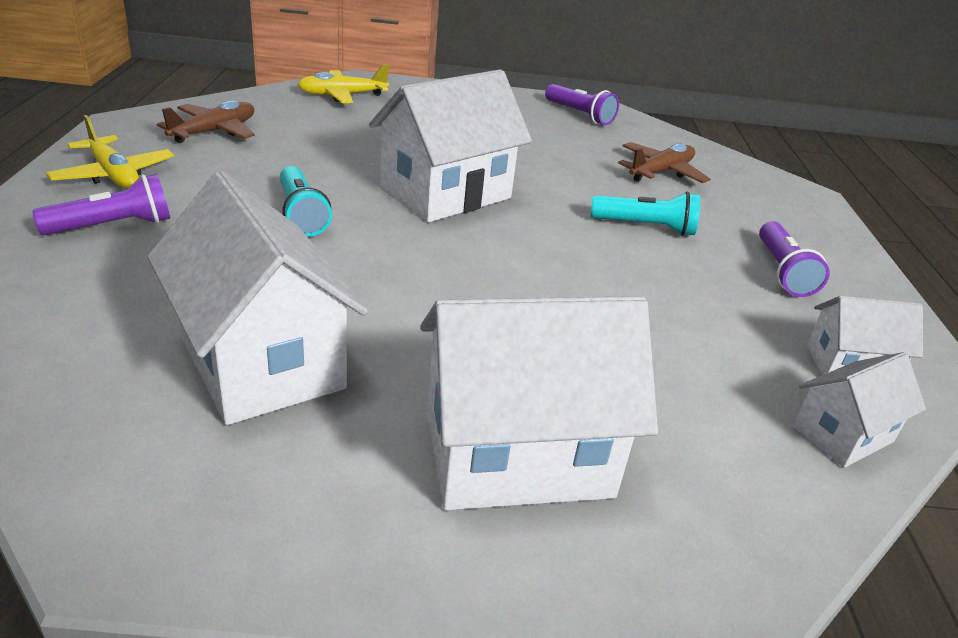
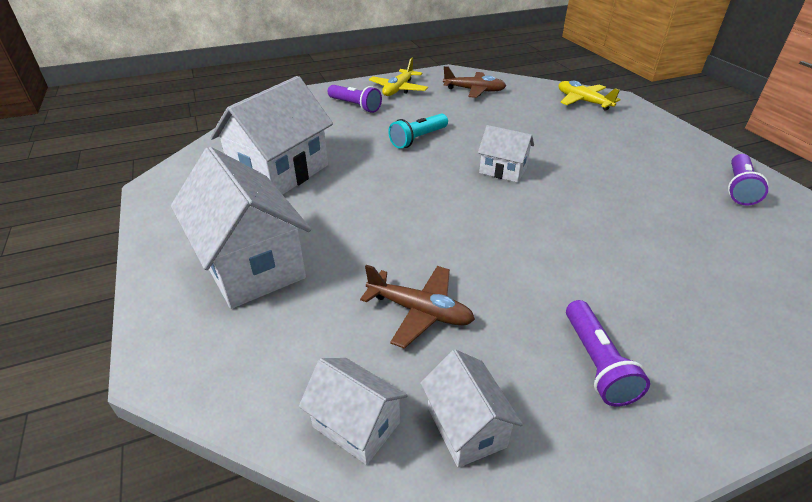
camera: 70 degrees right, 5 degrees up
(445, 193) = (503, 170): white house -> white house, size x0.52
(645, 227) = (572, 264): turquoise flashlight -> none
(661, 172) = (696, 254): brown plane -> brown plane (419, 311)
(782, 272) = (596, 363): purple flashlight -> purple flashlight turned 75 degrees counterclockwise

